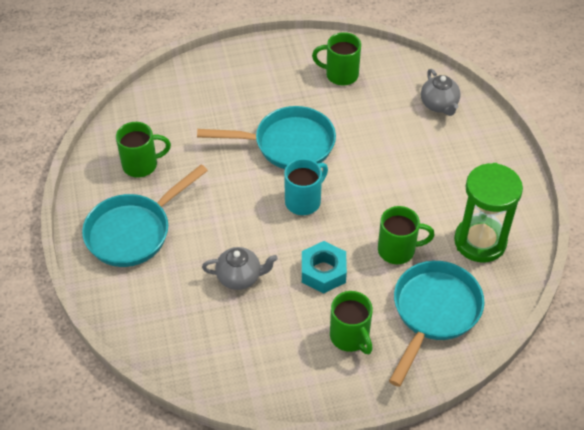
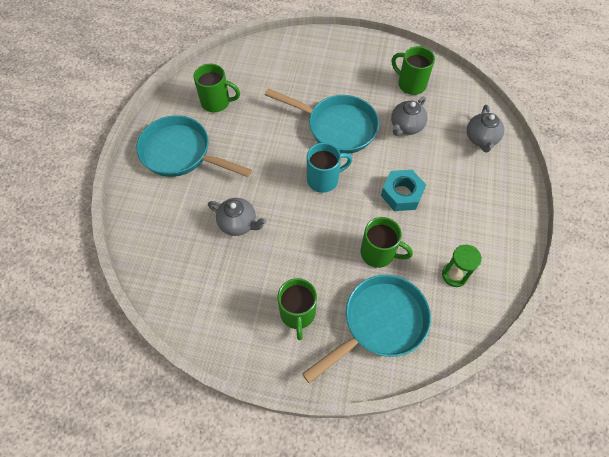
camera: 25 degrees right, 10 degrees up
(134, 231) = (181, 153): turquoise pan -> turquoise pan turned 45 degrees clockwise
(323, 272) = (307, 247): turquoise nut -> turquoise nut (402, 194)
(359, 119) = (406, 127): none -> grey teapot
(480, 241) = (454, 275): green hourglass -> green hourglass, size x0.53

